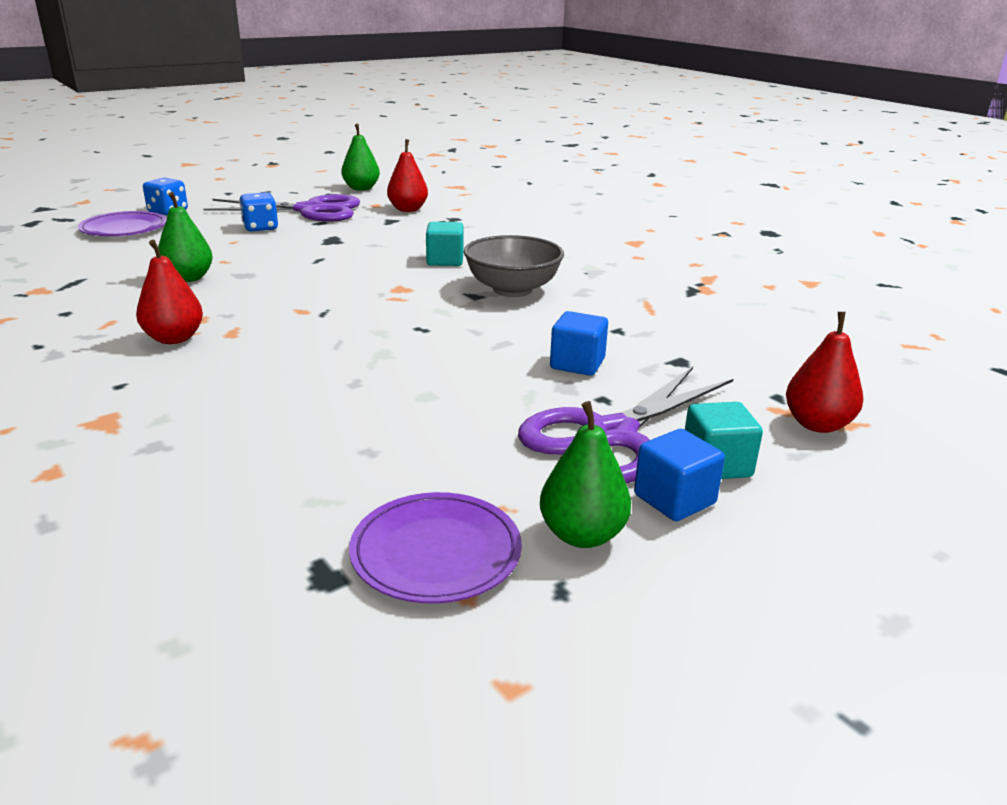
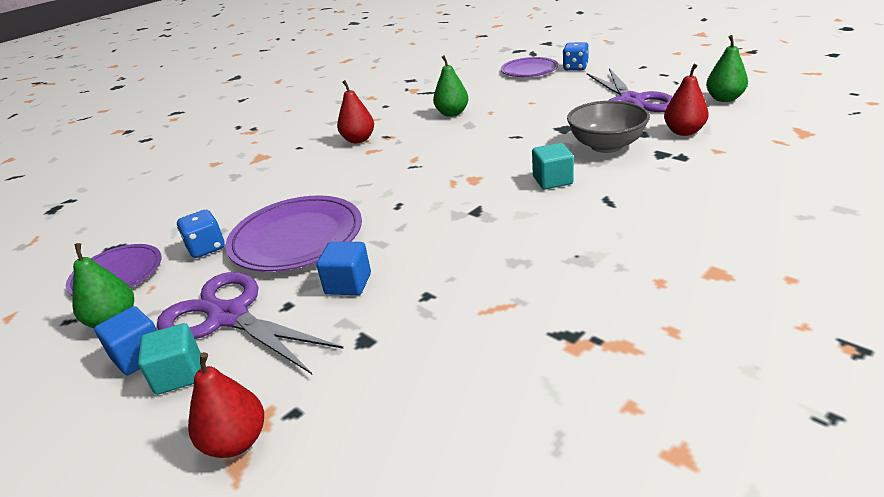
camera: 85 degrees right, 5 degrees up
(260, 228) = (569, 100): blue dice -> blue dice (206, 248)
(447, 391) = (296, 238): none -> purple plate
(512, 289) = (500, 225): grey bowl -> grey bowl (606, 146)

